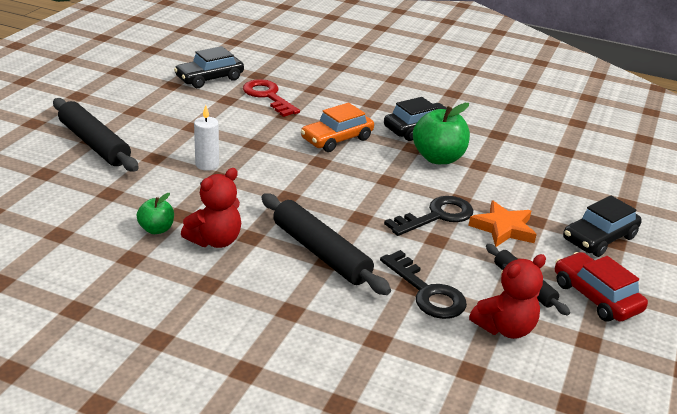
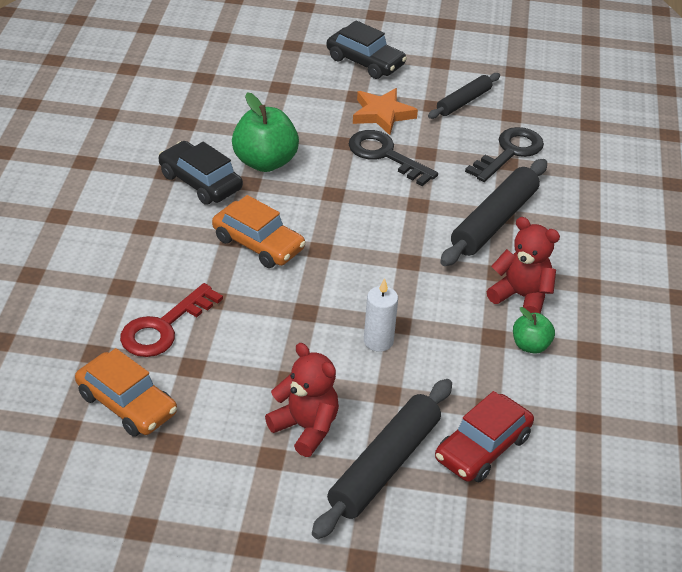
camera: 105 degrees left, 10 degrees up
(209, 78) = (127, 404): black car -> orange car
(505, 328) = (528, 110): red teddy bear -> red teddy bear (305, 428)
(596, 297) = (455, 66): red car -> red car (482, 448)

